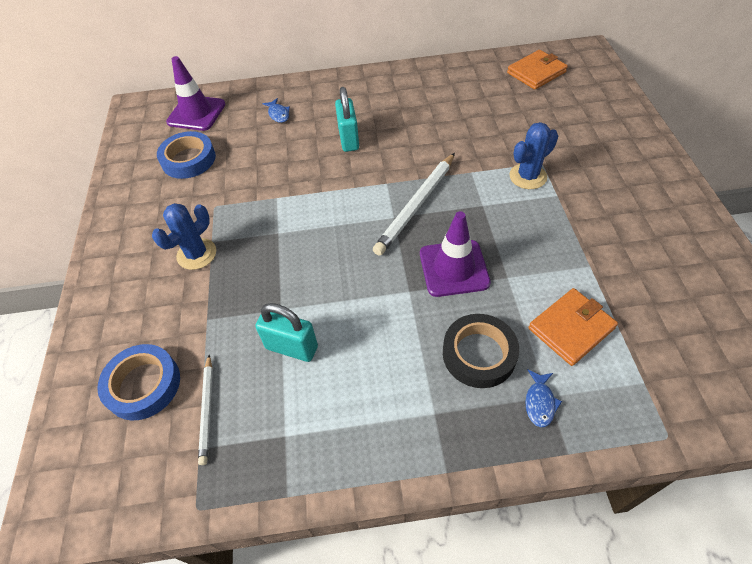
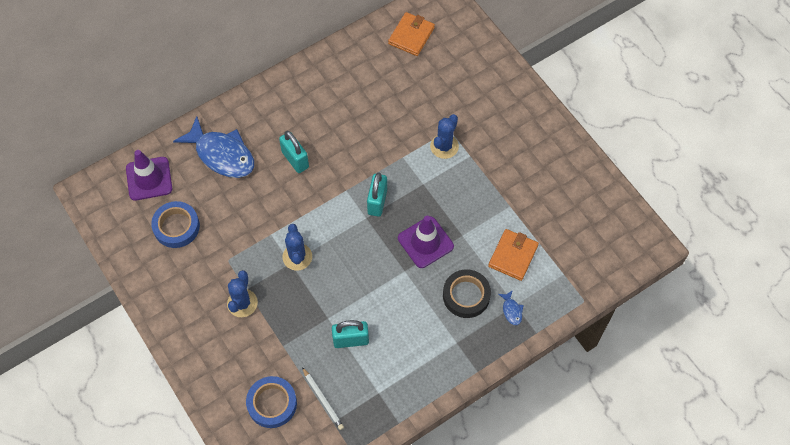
camera: 30 degrees left, 10 degrees up
(278, 114) = (222, 154): blue fish -> blue fish, size x2.48
(289, 229) = (297, 257): none -> blue cactus
(416, 205) = (377, 202): white pencil -> turquoise padlock

